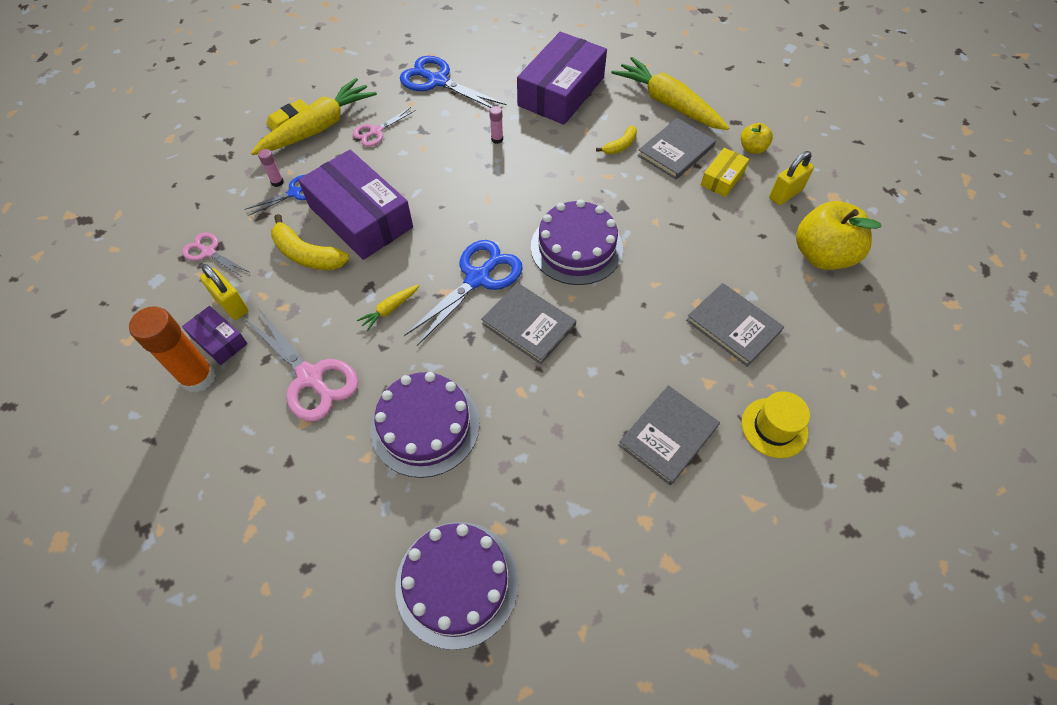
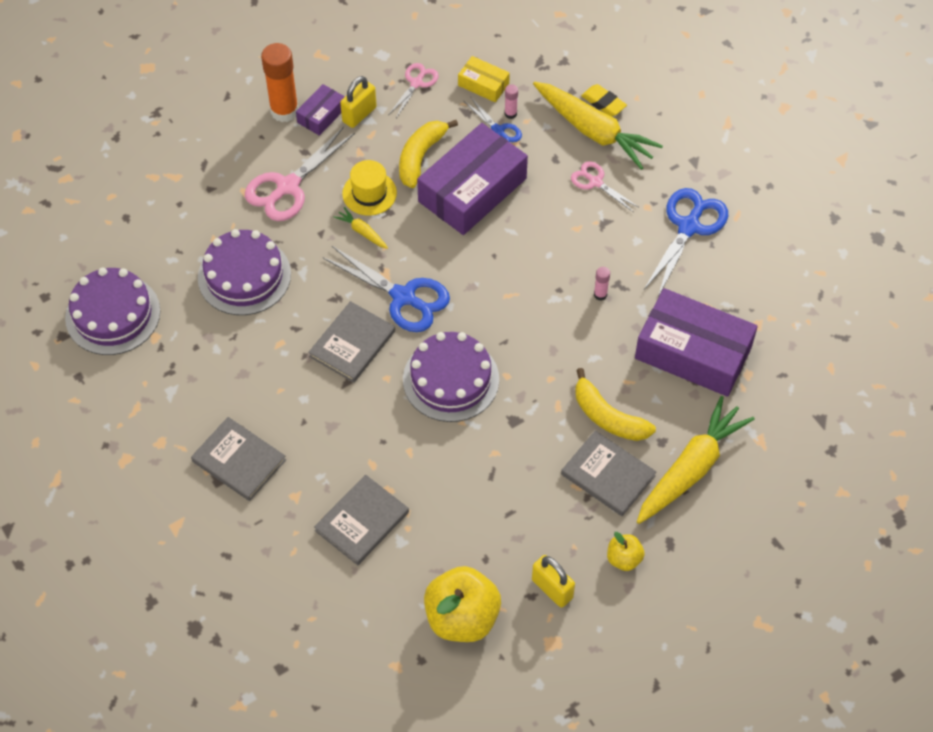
camera: 85 degrees right, 0 degrees up
(620, 146) = (608, 417): yellow banana -> yellow banana, size x1.69
(722, 178) = (569, 523): yellow box -> yellow box (483, 84)
(774, 427) = (249, 549): yellow hat -> yellow hat (369, 193)

